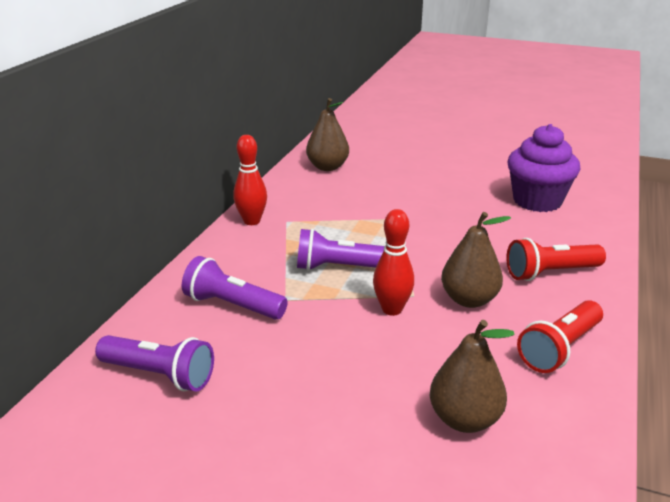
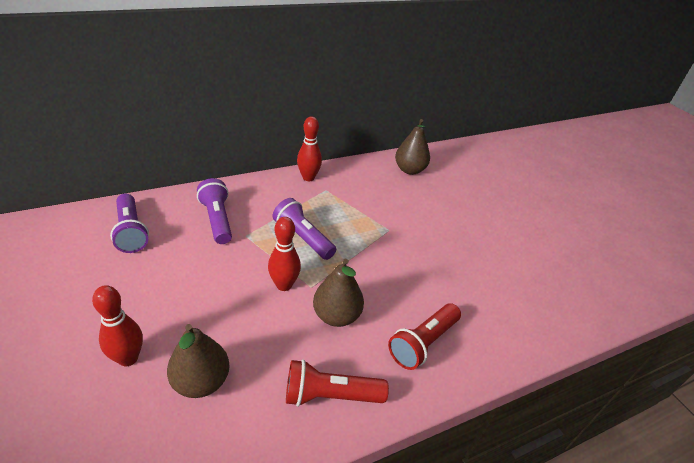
camera: 40 degrees right, 10 degrees up
(375, 459) = (128, 358): none -> red bowling pin
(537, 201) = (514, 286): purple cupcake -> none
(550, 273) = (423, 343): red flashlight -> red flashlight turned 75 degrees counterclockwise

